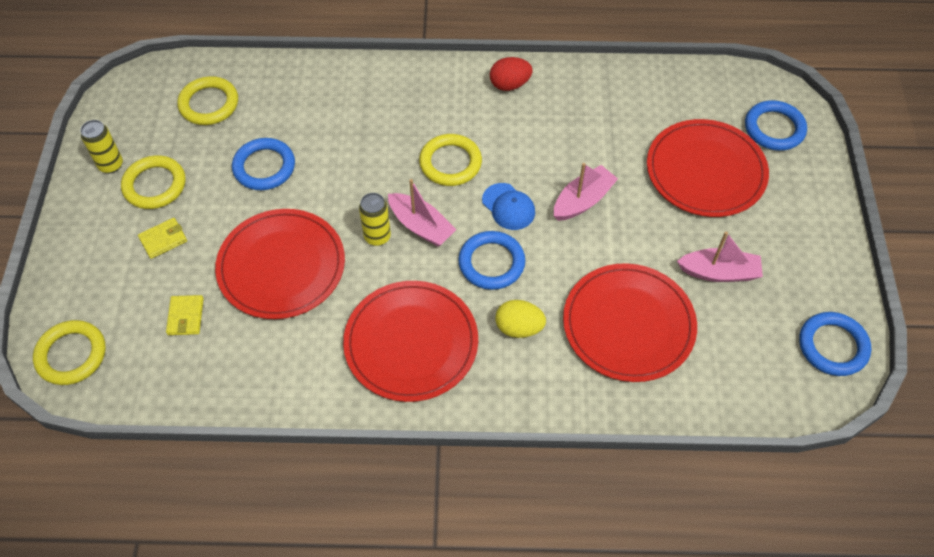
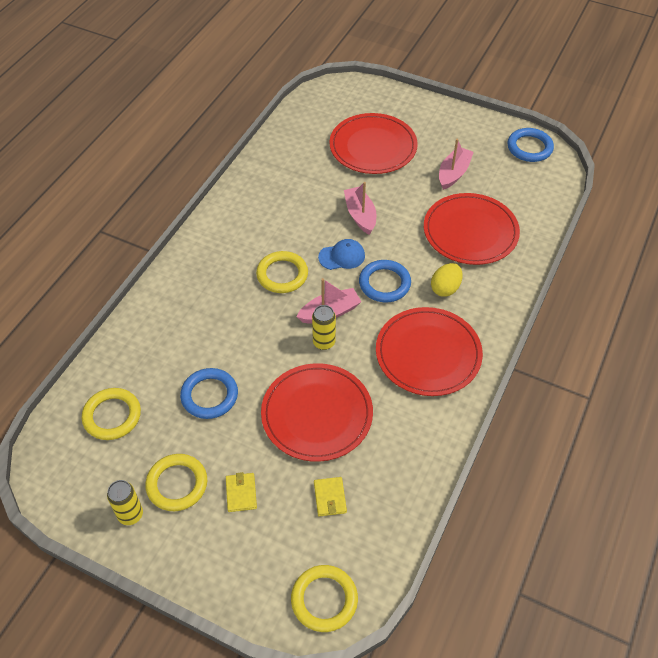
camera: 65 degrees left, 5 degrees down
(185, 316) = (330, 497): yellow wallet -> yellow wallet turned 60 degrees clockwise
(509, 84) = (231, 214): red egg -> none
(774, 128) = (359, 102): blue ring -> none

